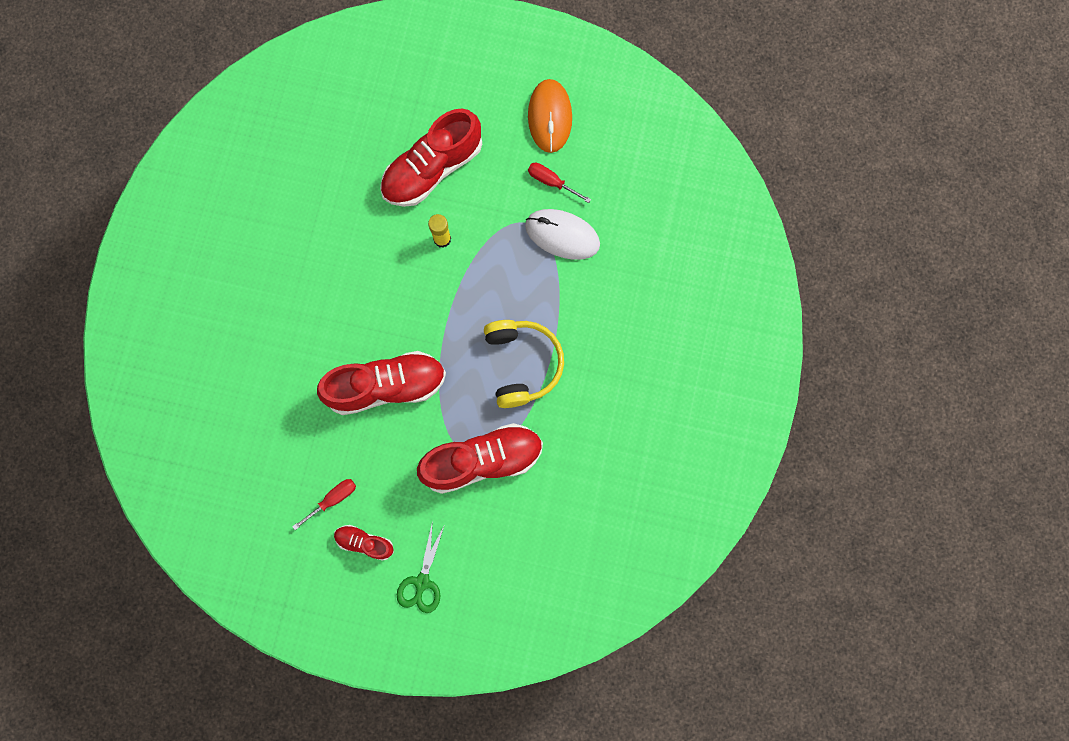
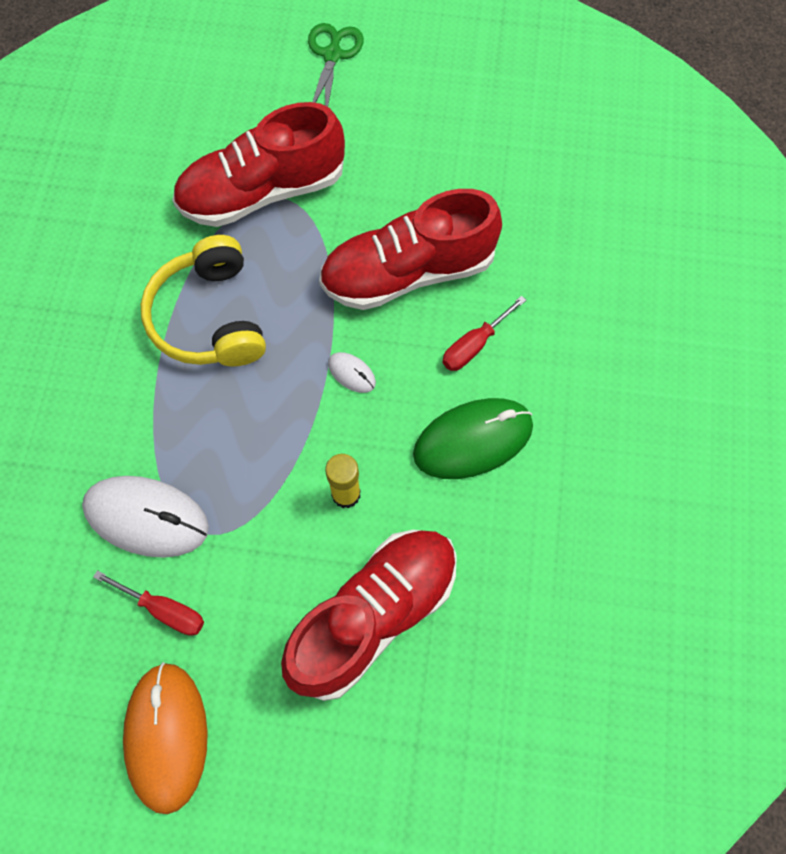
camera: 175 degrees right, 10 degrees down
(332, 499) = (462, 132): red screwdriver -> red screwdriver (475, 345)
(360, 266) = (473, 440): none -> green mouse
(364, 542) = (412, 90): red shoe -> none
(431, 316) = (352, 373): none -> white mouse

